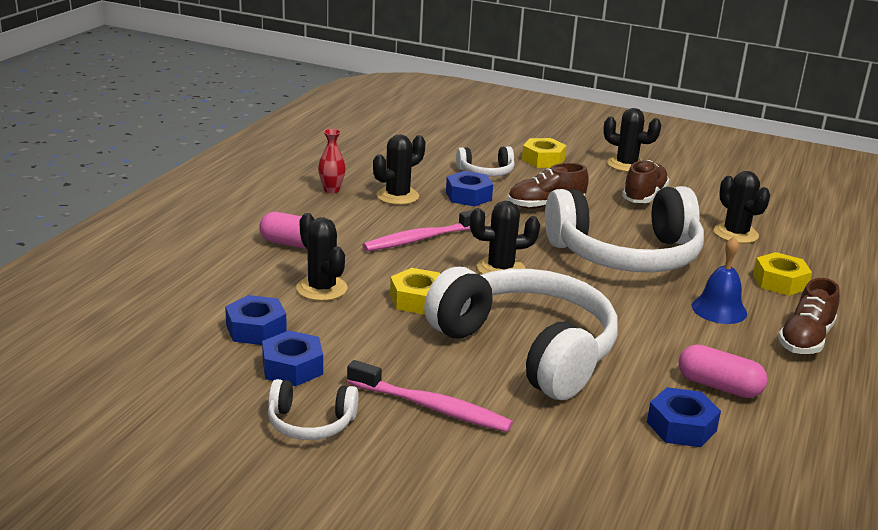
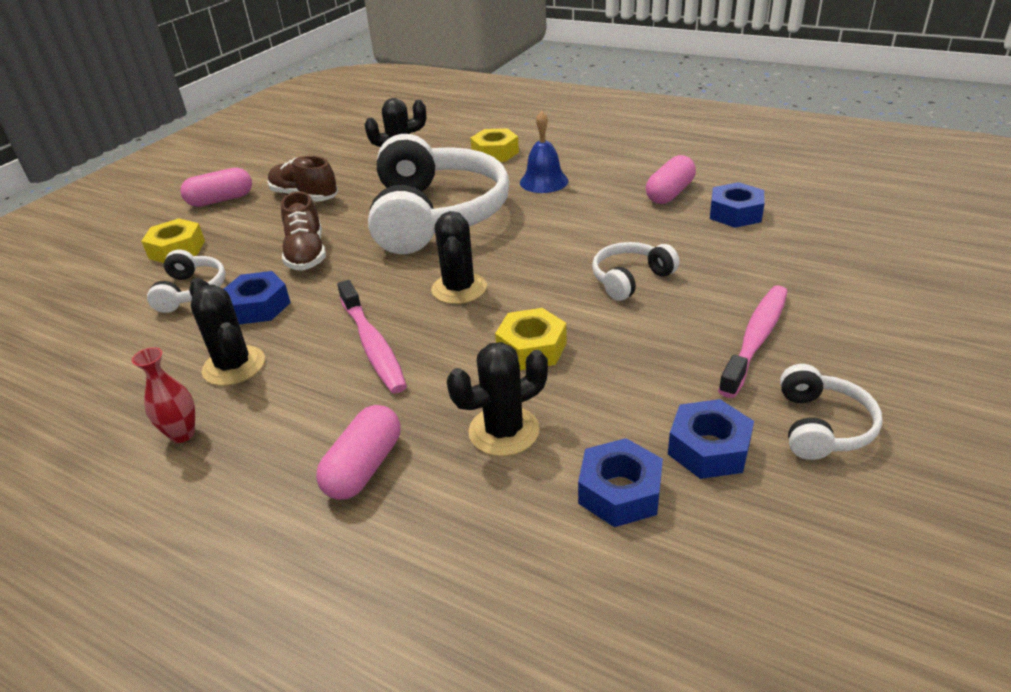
camera: 80 degrees left, 10 degrees up
(526, 349) = (630, 279): white headphones -> white headphones, size x0.44
(626, 165) = (221, 200): black cactus -> pink capsule
(805, 339) = (589, 154): brown shoe -> none

